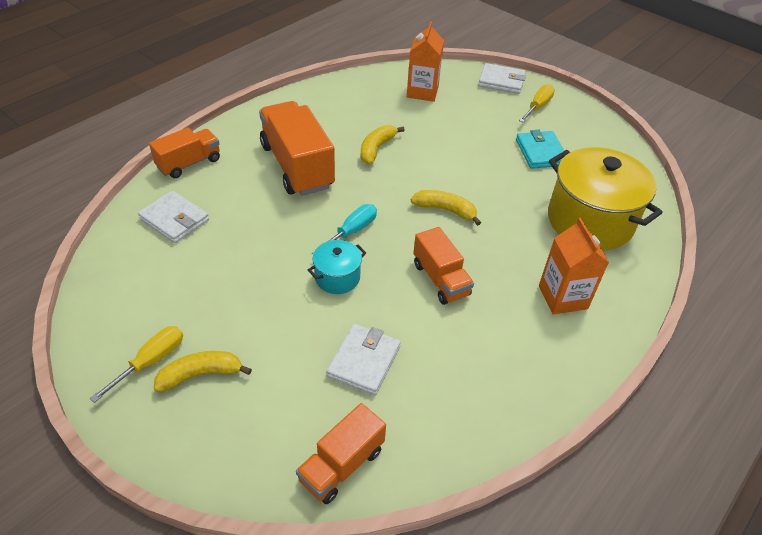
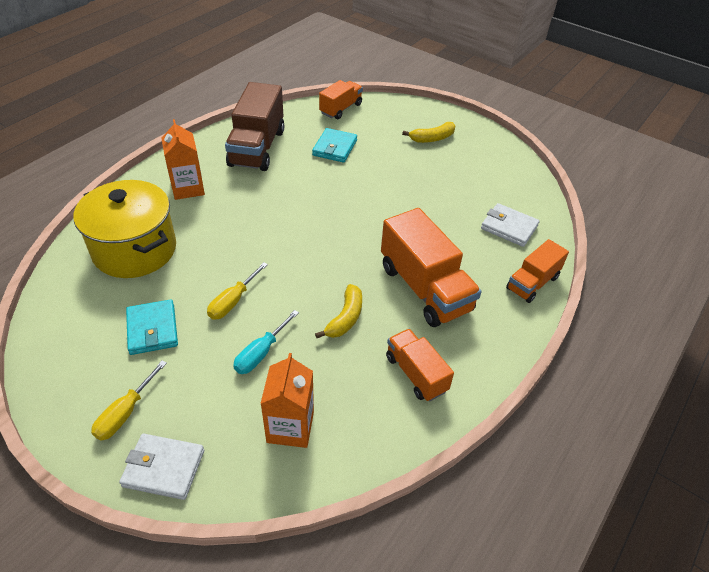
camera: 175 degrees right, 0 degrees up
(151, 361) = (465, 142): yellow screwdriver -> yellow screwdriver (233, 301)
(337, 277) = (361, 192): turquoise pot -> none
(352, 231) = (356, 227): turquoise screwdriver -> turquoise screwdriver (261, 353)
(364, 361) = (334, 148): white wallet -> turquoise wallet
(440, 279) = (281, 195): orange truck -> orange truck (416, 374)
(445, 210) = (272, 251): yellow banana -> none
(484, 368) = (257, 148): none -> brown truck

